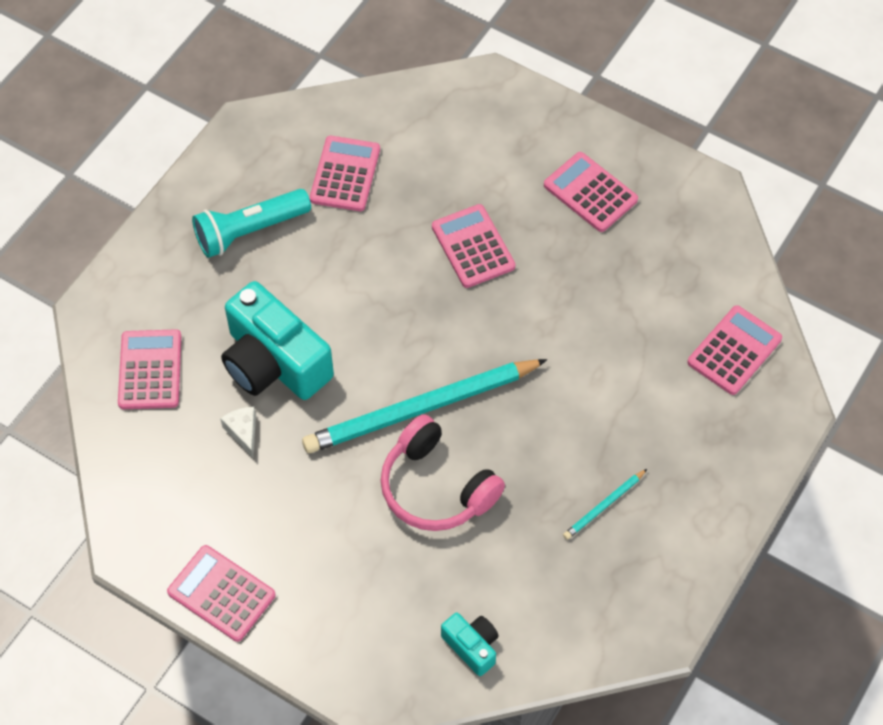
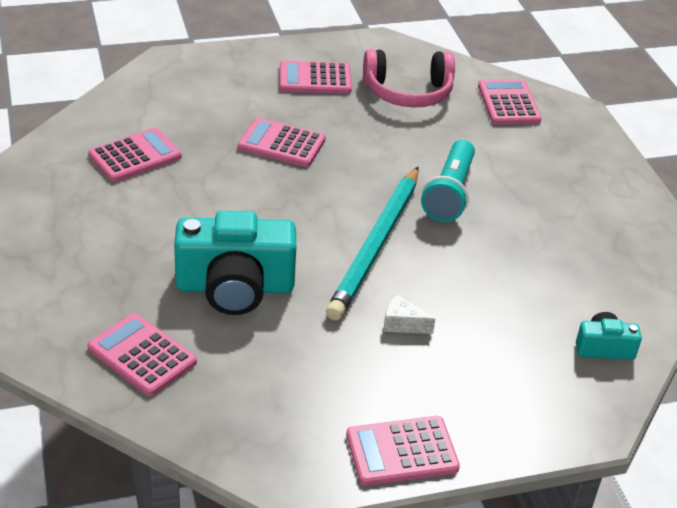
camera: 50 degrees left, 20 degrees down
(243, 432) = (272, 342): white cheese -> white cheese (402, 324)
(250, 231) = (106, 225): turquoise flashlight -> turquoise flashlight (450, 193)
(345, 174) = (135, 156): pink calculator -> pink calculator turned 90 degrees clockwise
(436, 487) = (450, 280): pink headphones -> pink headphones (408, 92)
(604, 506) = (559, 219): turquoise pencil -> none

